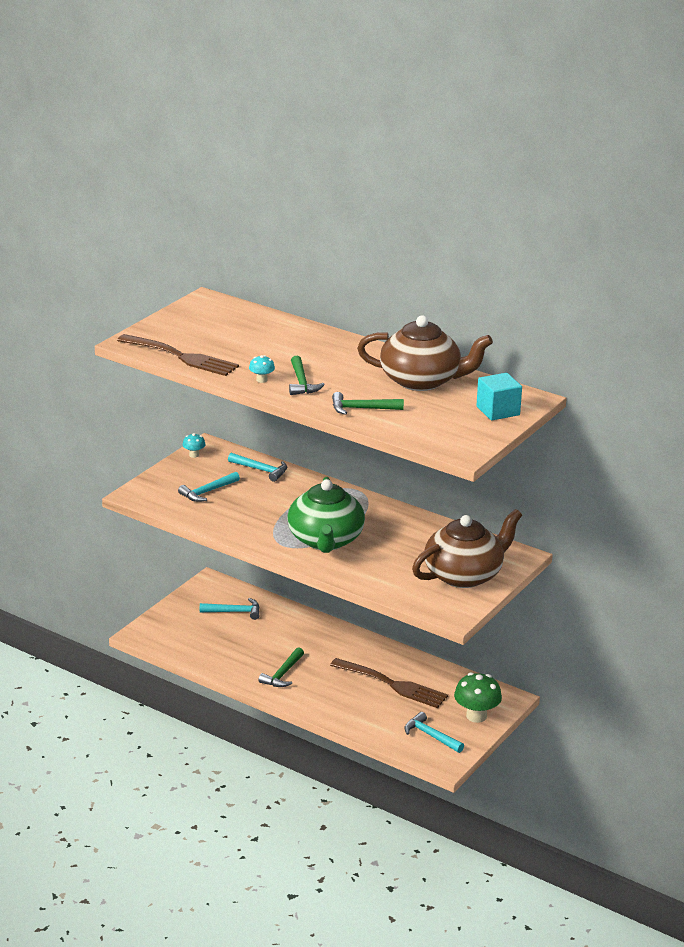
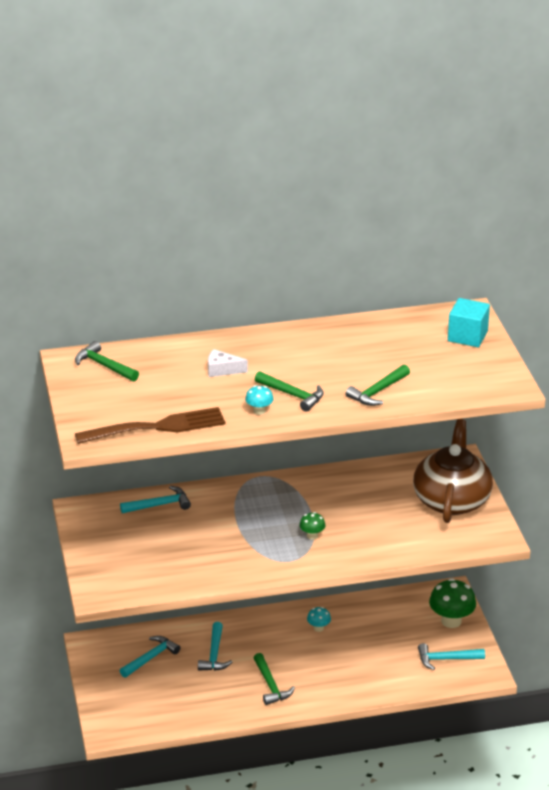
camera: 45 degrees left, 5 degrees up
(194, 455) = (82, 525): turquoise mushroom -> turquoise mushroom (318, 628)
(207, 492) = (152, 552): turquoise hammer -> turquoise hammer (214, 654)
(220, 311) = (104, 365): none -> green hammer
(287, 348) = (222, 370): none -> white cheese
(325, 540) = (312, 535): green teapot -> green mushroom
(392, 684) = (359, 637): brown fork -> none
(422, 381) = (371, 341): brown teapot -> none

